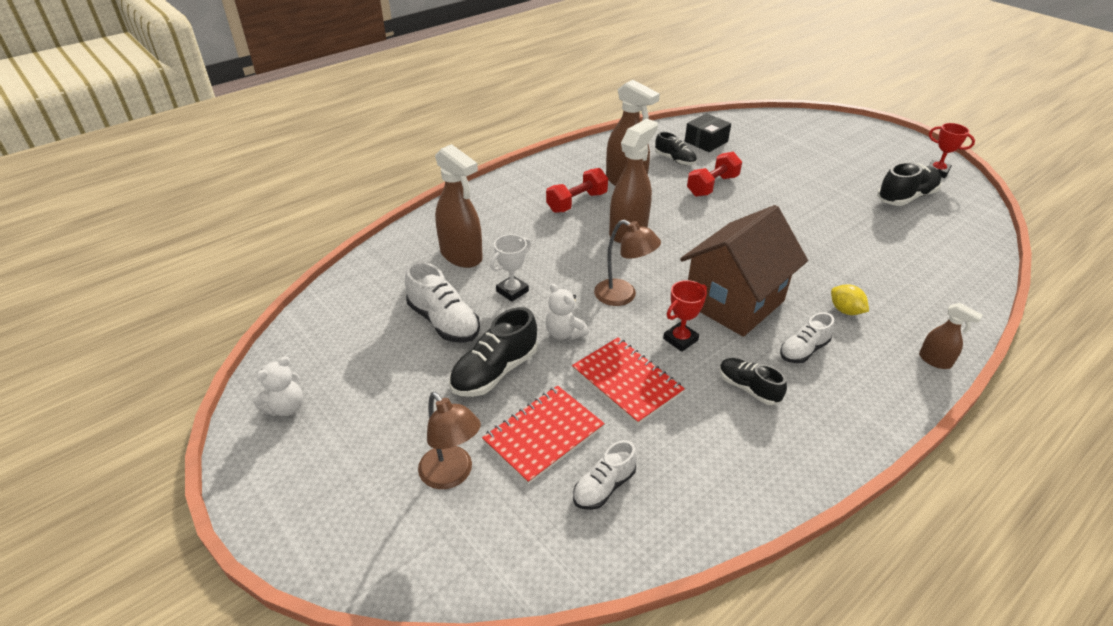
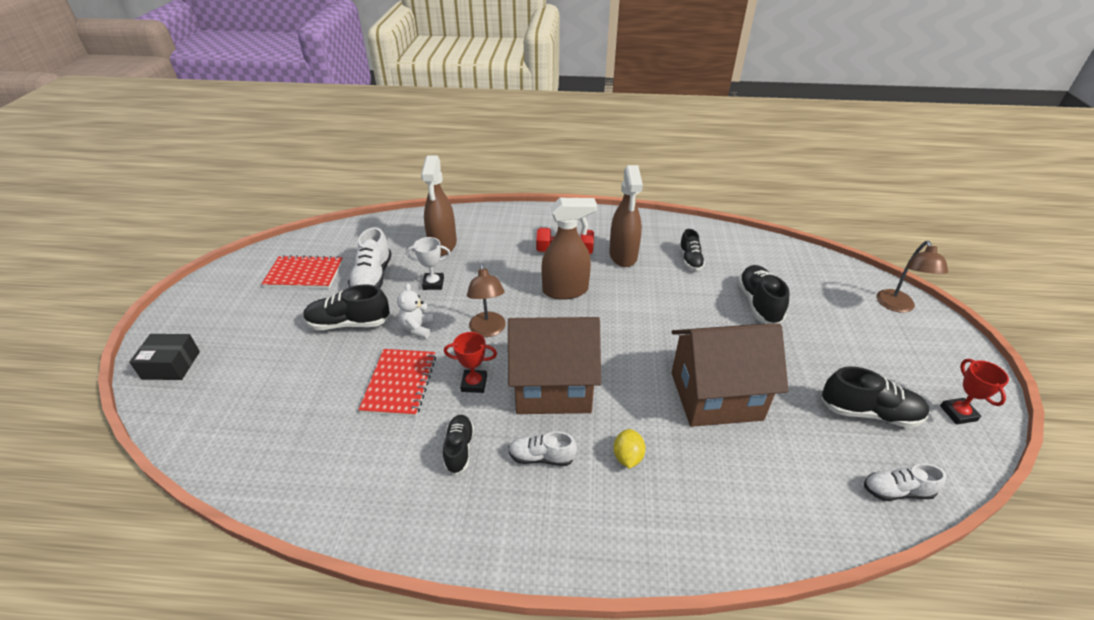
camera: 45 degrees right, 0 degrees up
(286, 407) = (246, 273): white teddy bear -> none
(452, 475) = (244, 362): brown lamp -> brown lamp (897, 306)
(543, 435) = (311, 377): red notebook -> red notebook (304, 274)
(604, 487) = (288, 431): white shoe -> white shoe (897, 491)
(706, 141) = (743, 259): black box -> black box (171, 365)
(712, 186) = (687, 295): red dumbbell -> none
(761, 166) = (759, 304): none -> black shoe
(828, 239) = (715, 396): none -> brown house
(935, 360) = (634, 555): brown spray bottle -> none

